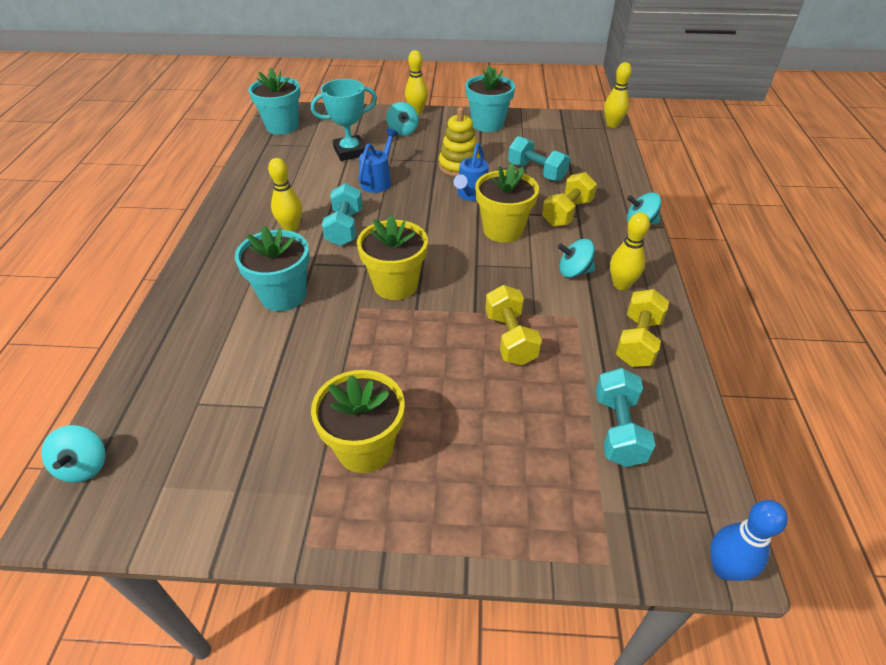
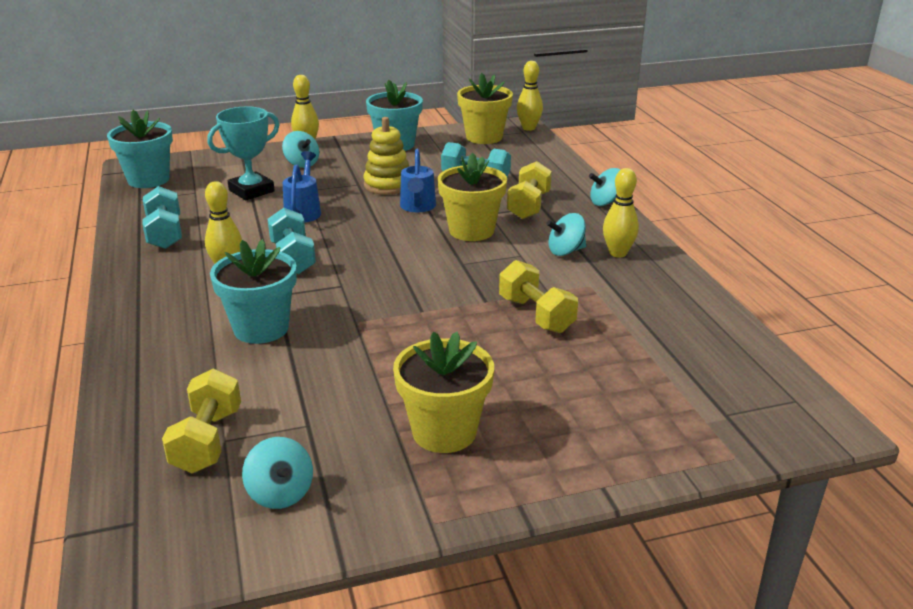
camera: 20 degrees left, 15 degrees down
(84, 466) = (121, 525): turquoise spinning top -> turquoise spinning top (280, 493)
(395, 285) = (385, 295): yellow flower pot -> yellow flower pot (484, 137)
(618, 429) = (683, 361): turquoise dumbbell -> turquoise dumbbell (165, 234)
(637, 341) = (660, 293): yellow dumbbell -> yellow dumbbell (207, 440)
(724, 568) = (832, 435): blue bowling pin -> none

